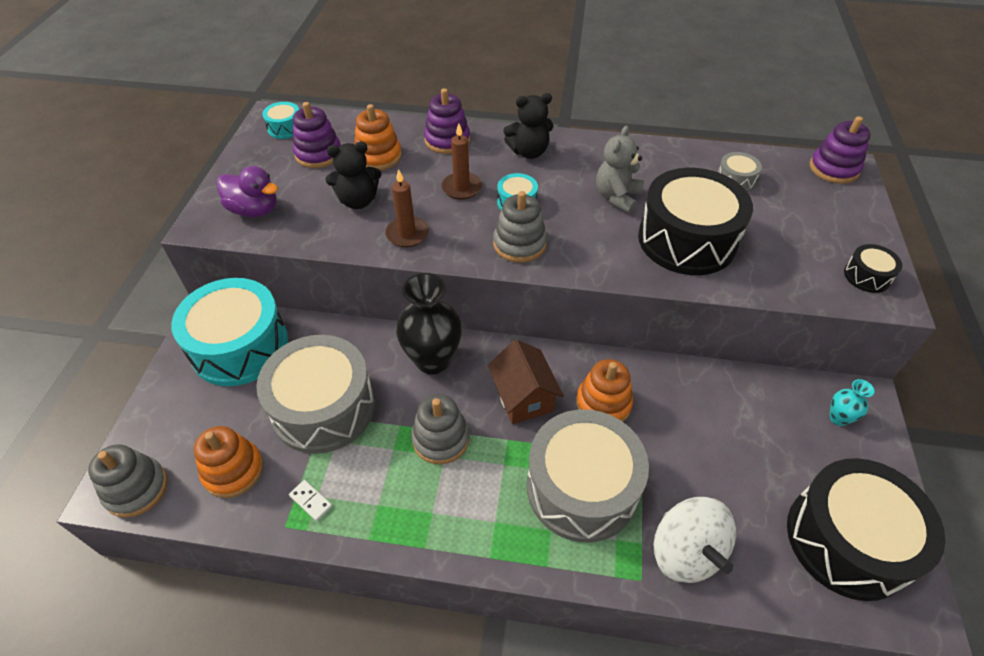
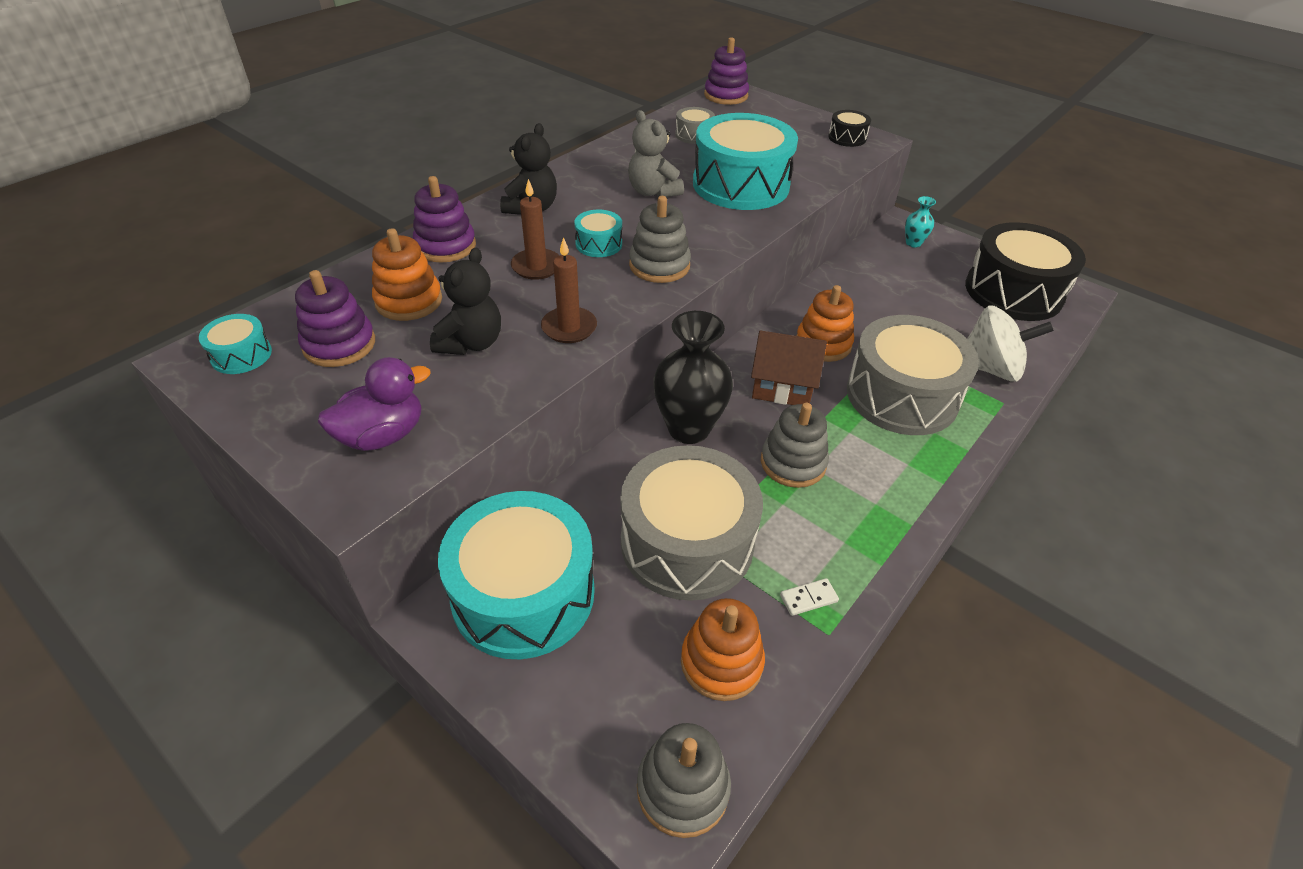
camera: 60 degrees left, 5 degrees down
(687, 240) = (741, 185): black drum -> turquoise drum

